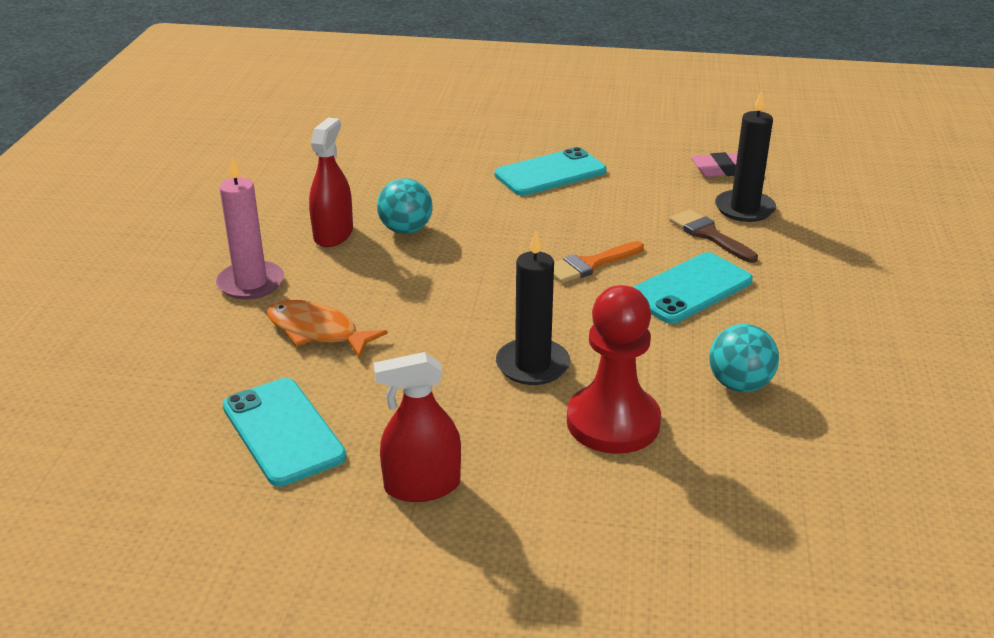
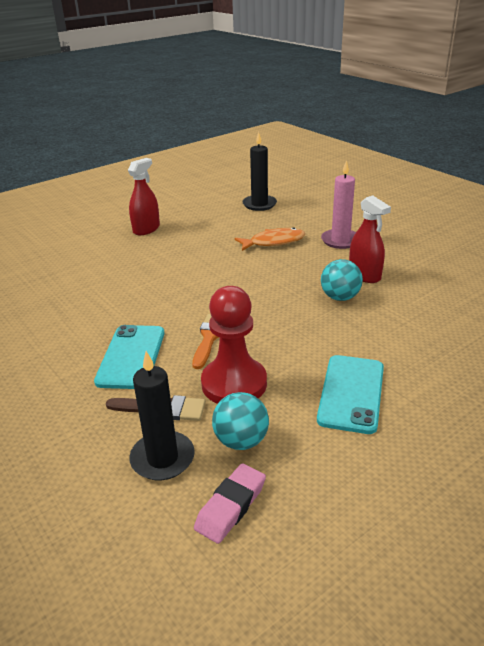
camera: 135 degrees right, 0 degrees up
(283, 431) = (218, 217): turquoise phone -> none
(532, 365) = (163, 277): black candle -> black candle (259, 204)
(613, 422) = (99, 276): red pawn -> red pawn (234, 383)
(739, 384) = (52, 319): turquoise ball -> turquoise ball (241, 441)

